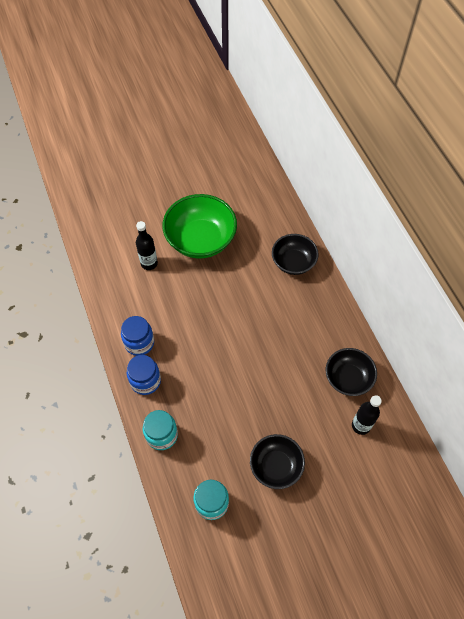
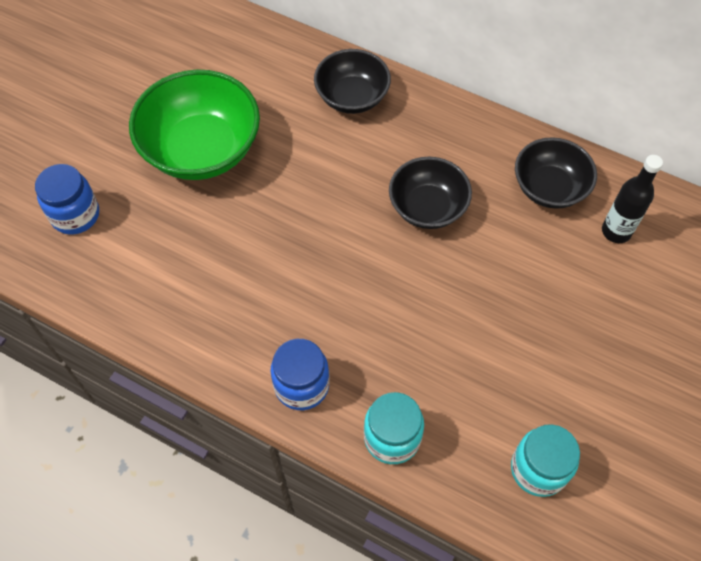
camera: 40 degrees left, 0 degrees up
(139, 343) = (244, 342): blue jar -> blue jar (75, 215)
(149, 263) = (157, 229): black bottle -> none
(276, 466) = (569, 357): black bowl -> black bowl (427, 207)

